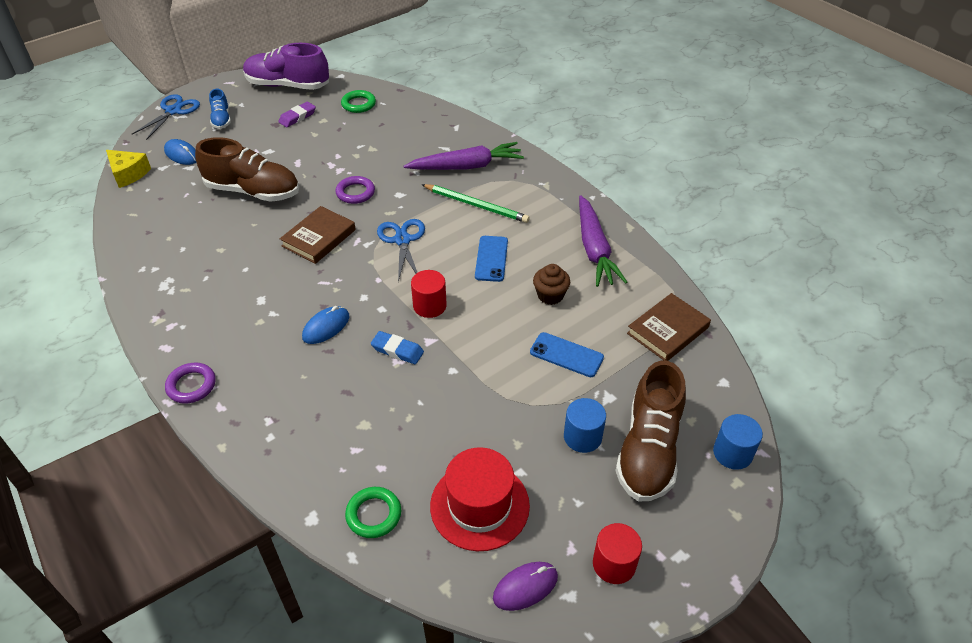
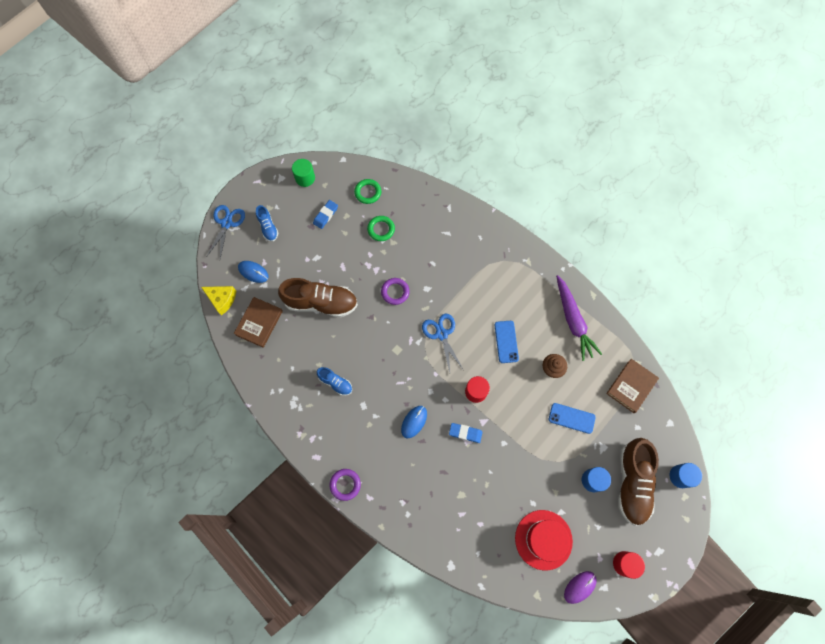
camera: 10 degrees left, 25 degrees up
(233, 271) = (335, 383): none -> blue shoe
(287, 85) = (305, 178): purple shoe -> green cylinder
(297, 117) = (325, 215): purple eraser -> blue eraser
(319, 238) = (383, 342): brown book -> brown book (259, 323)
(373, 514) = (485, 557): green ring -> green ring (381, 229)
(466, 166) = (467, 251): purple carrot -> none
(476, 205) = (484, 291): green pencil -> none

